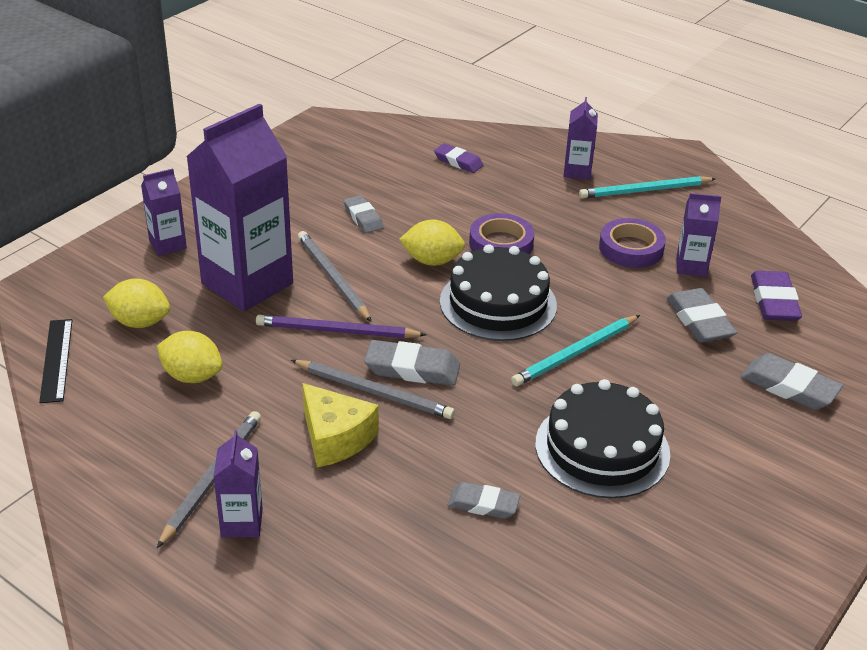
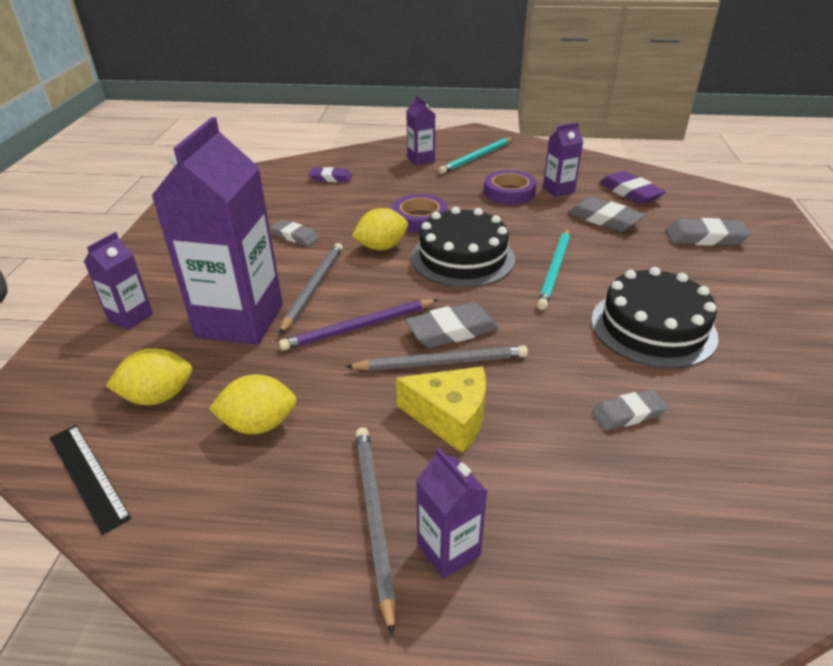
camera: 30 degrees left, 0 degrees up
(333, 278) = (313, 288): grey pencil -> grey pencil turned 75 degrees clockwise

